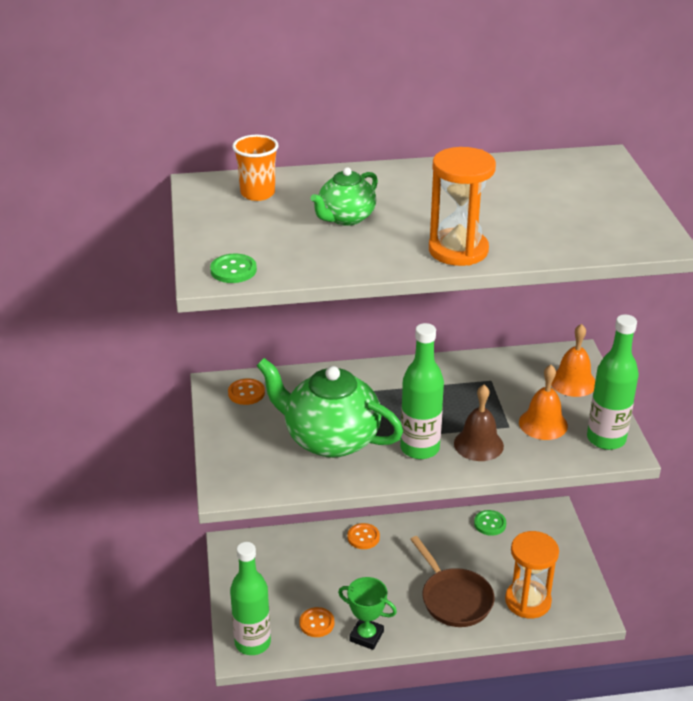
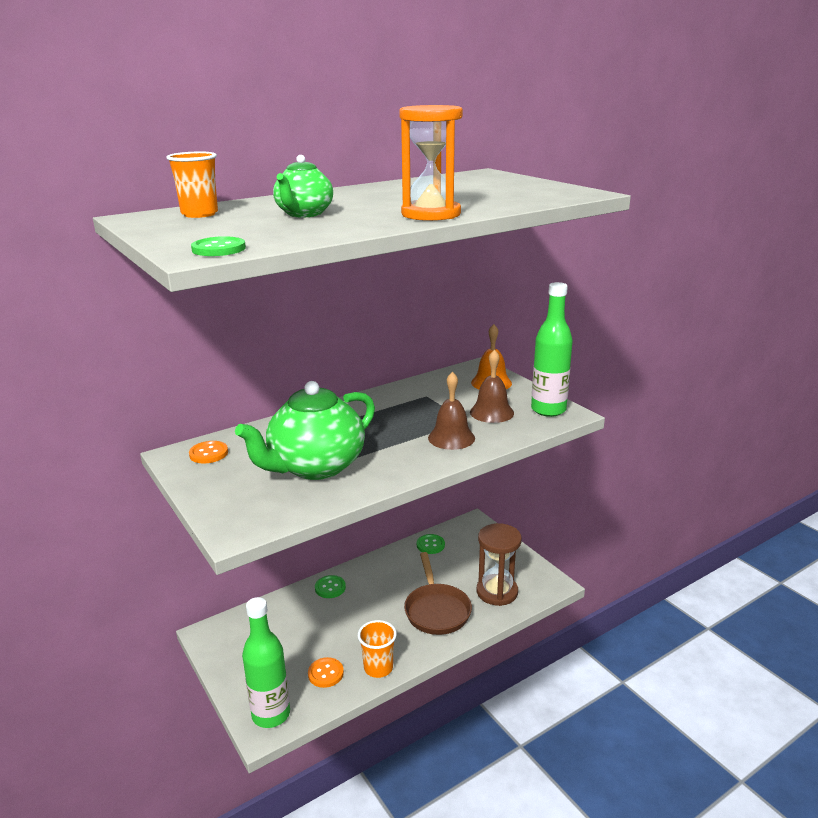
camera: 25 degrees left, 10 degrees down
(330, 439) = (315, 467): green teapot -> green teapot turned 45 degrees counterclockwise
(363, 537) = (330, 588): orange button -> green button
(366, 636) = (378, 668): green trophy -> orange cup
(420, 448) = (403, 453): green bottle -> none
(454, 599) = (436, 610): brown pan -> brown pan turned 45 degrees clockwise
(528, 601) = (497, 592): orange hourglass -> brown hourglass
(543, 424) = (491, 412): orange bell -> brown bell

